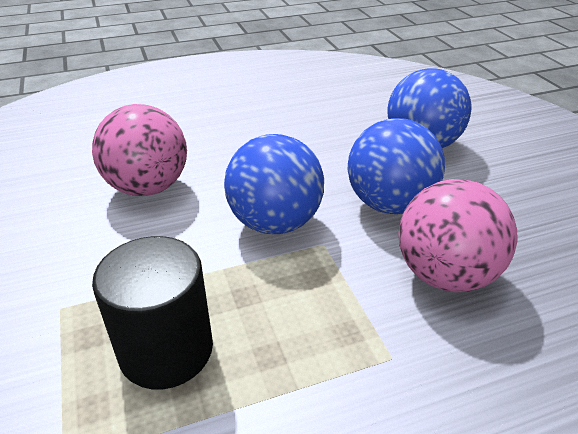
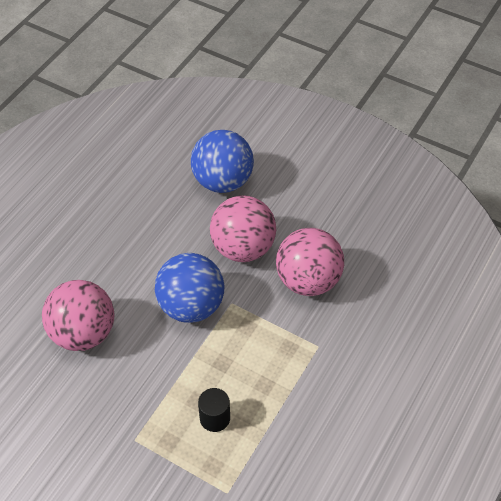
camera: 40 degrees left, 15 degrees up
(166, 350) = (215, 418): black cylinder -> black cylinder, size x0.55
(389, 204) = (243, 248): blue ball -> pink ball

